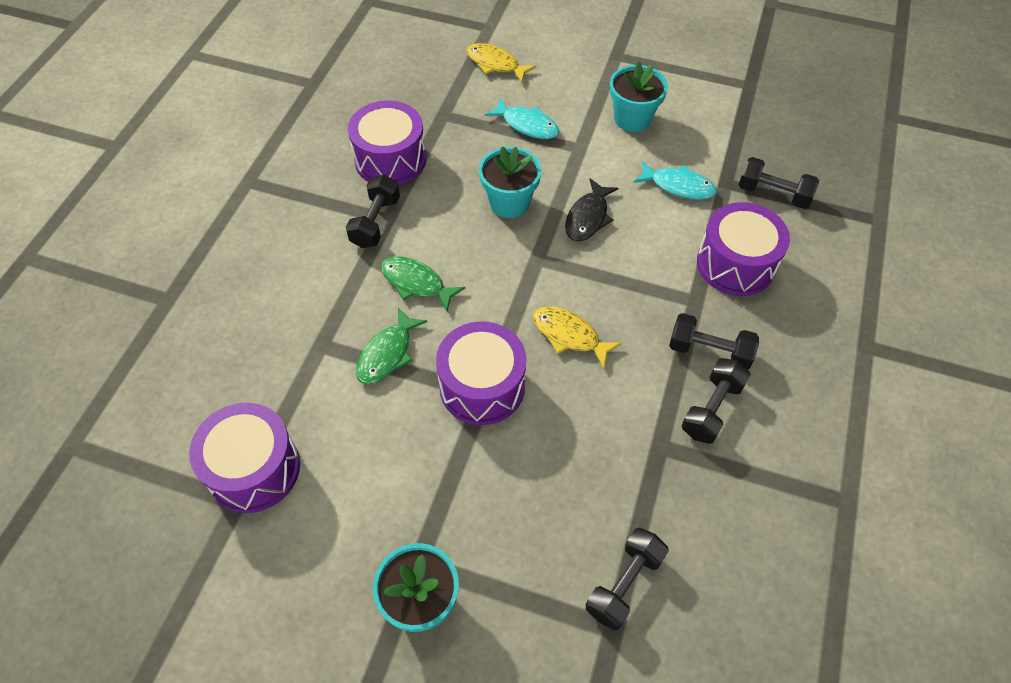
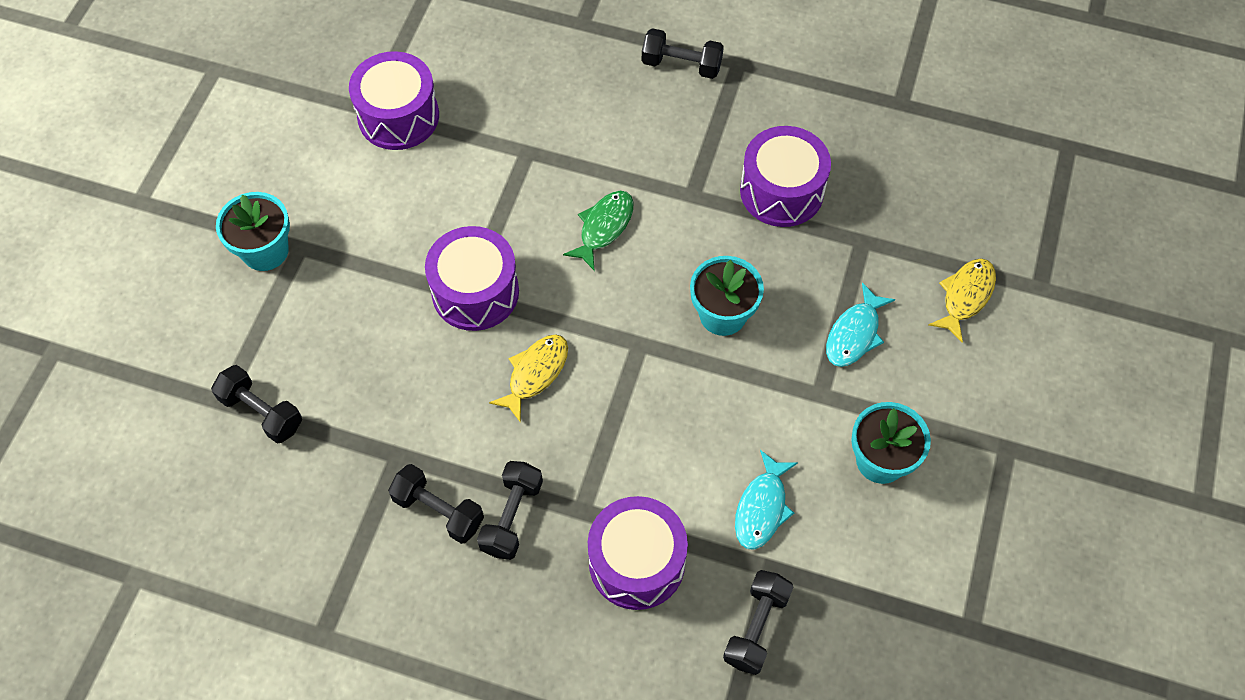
camera: 90 degrees right, 5 degrees up
(375, 222) = (686, 184): black dumbbell -> black dumbbell (681, 65)
(387, 354) = (516, 208): green fish -> none
(588, 217) = (704, 399): black fish -> none

